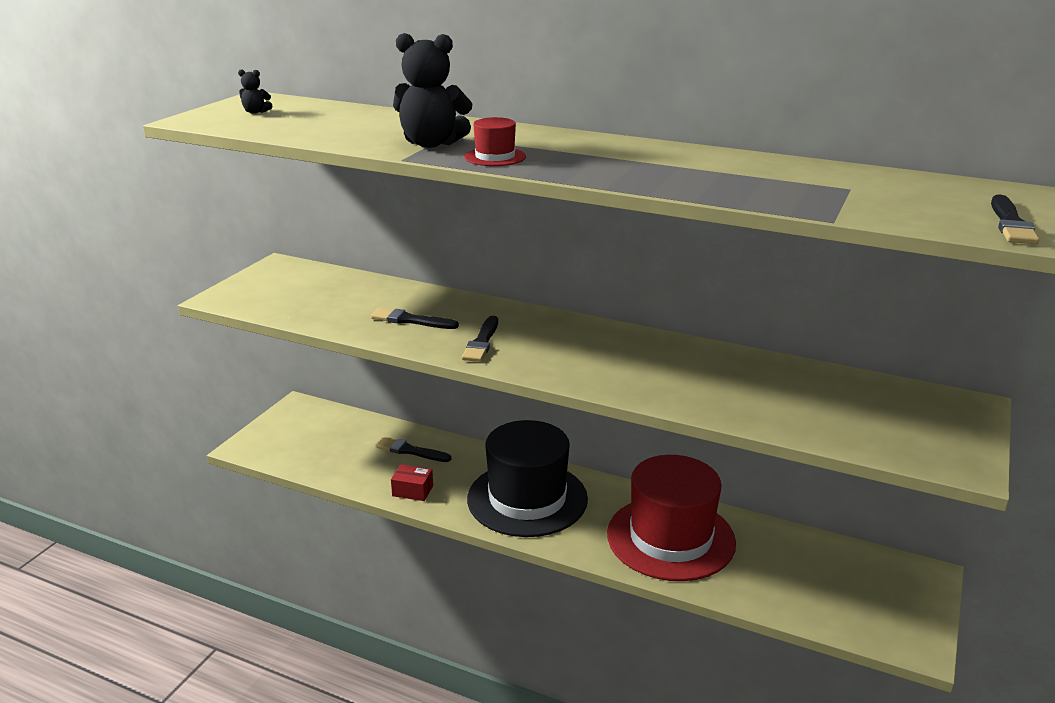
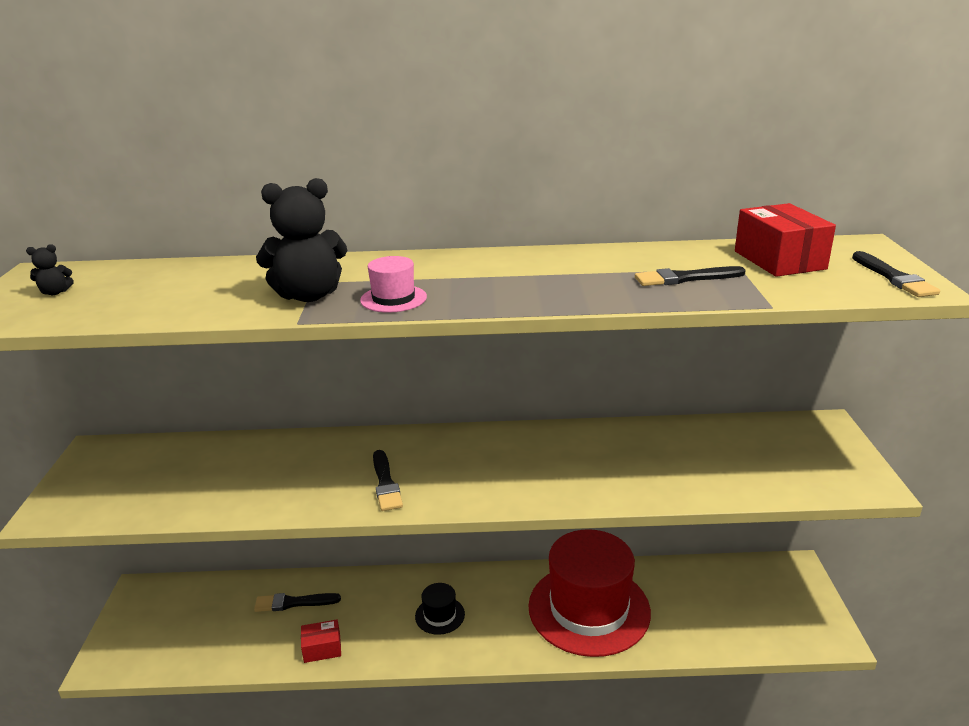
camera: 25 degrees left, 0 degrees up
(411, 320) = (294, 479): black brush -> black brush (685, 278)
(495, 157) = (393, 299): red hat -> pink hat
(527, 498) = (440, 615): black hat -> black hat, size x0.41
(904, 190) = (779, 260): none -> red box

